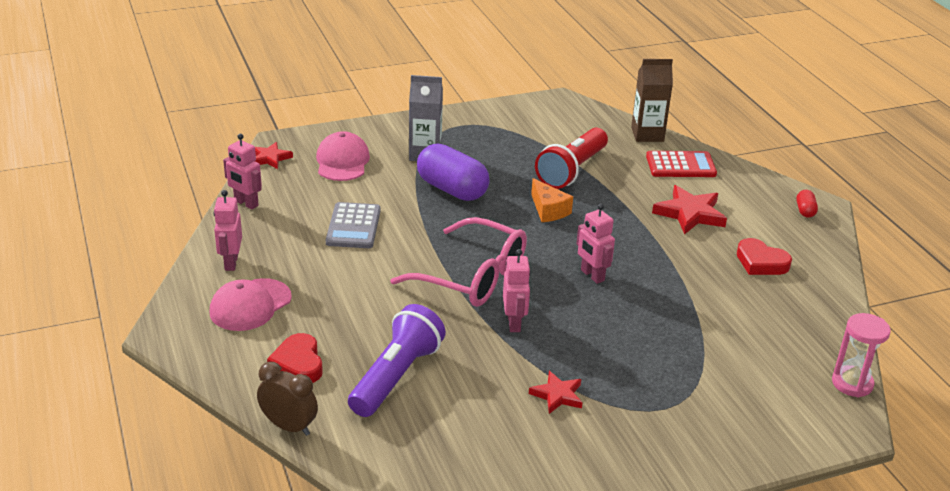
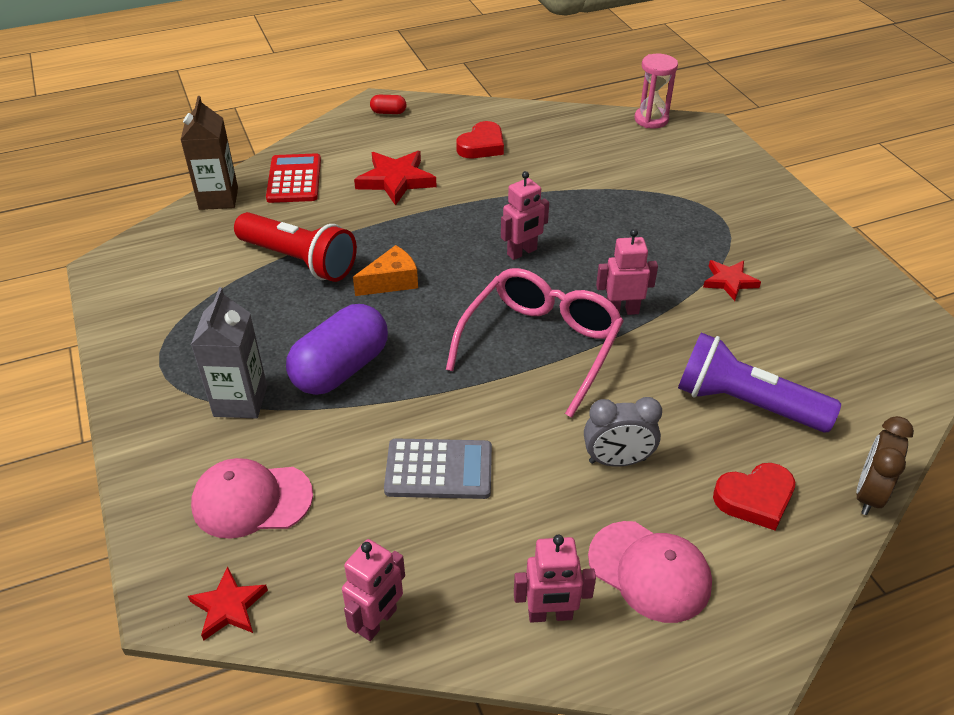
camera: 90 degrees left, 10 degrees up
(347, 302) = (617, 461): none -> grey clock

